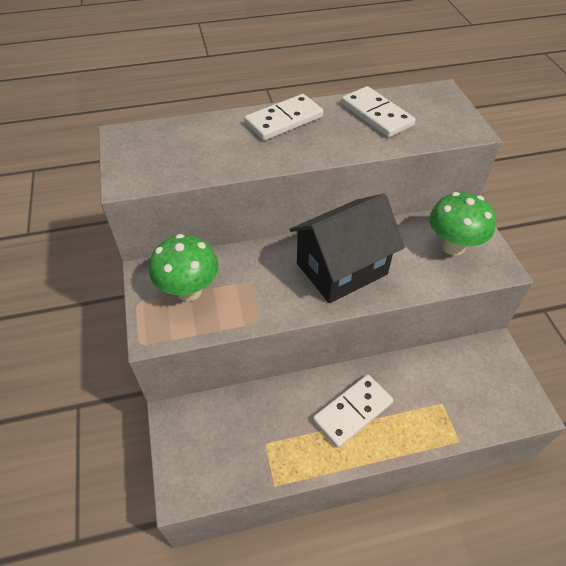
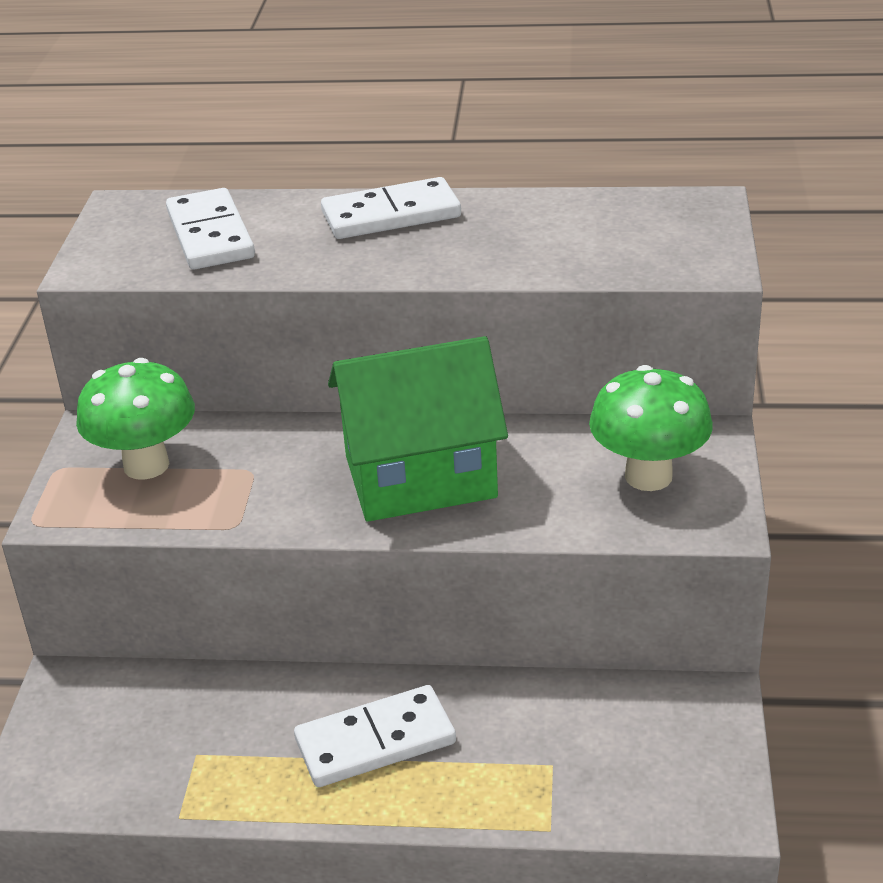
camera: 20 degrees right, 15 degrees down
(341, 269) = (420, 477): black house -> green house
(377, 115) = (558, 225): white domino -> white domino (210, 235)

